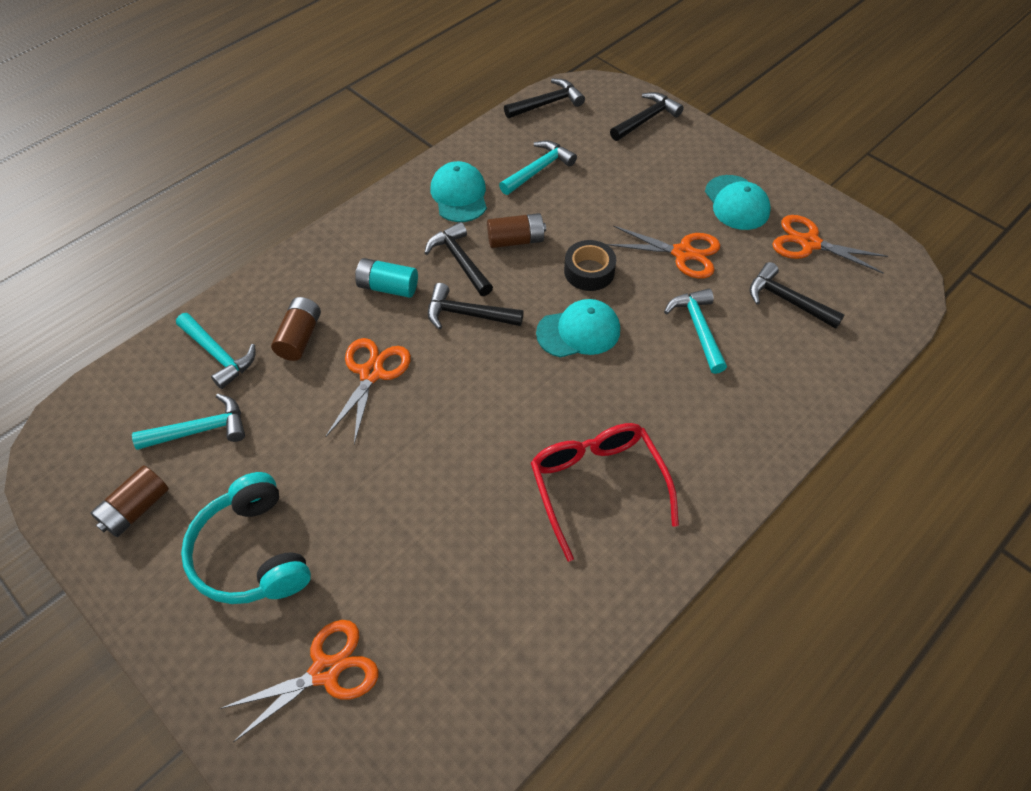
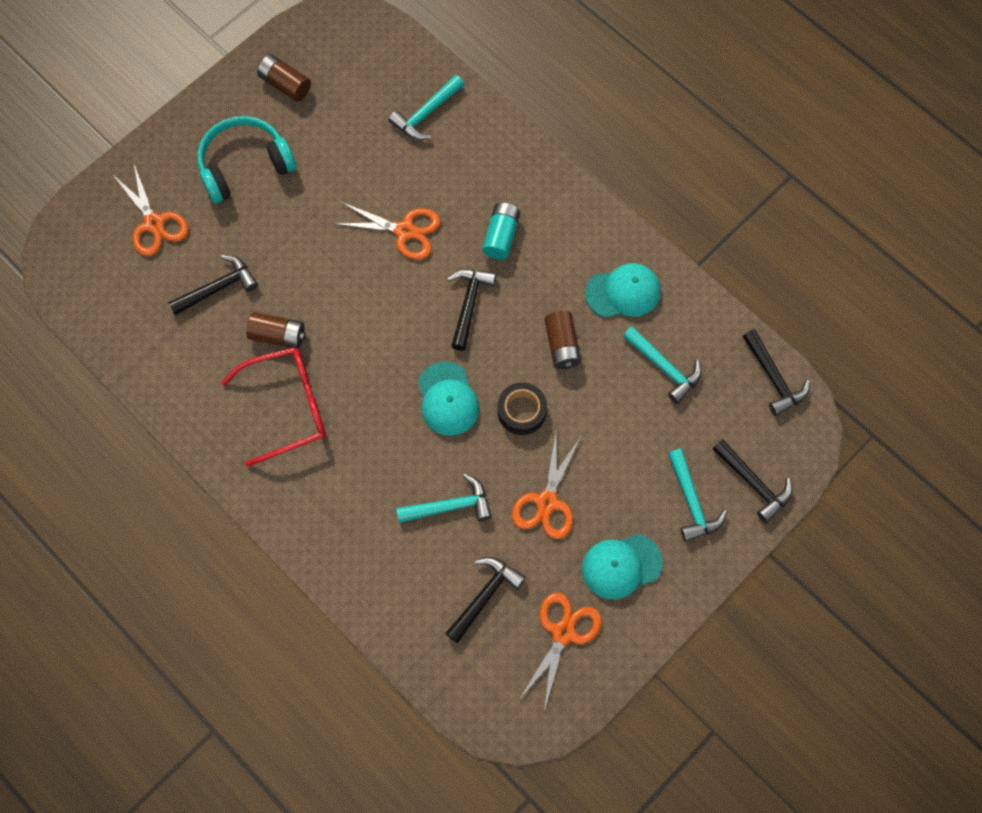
camera: 90 degrees right, 15 degrees up
(200, 430) = (352, 114): turquoise hammer -> turquoise hammer (691, 502)
(299, 337) = (444, 172): brown battery -> brown battery (278, 335)
(460, 260) = (534, 296): black hammer -> black hammer (218, 288)

